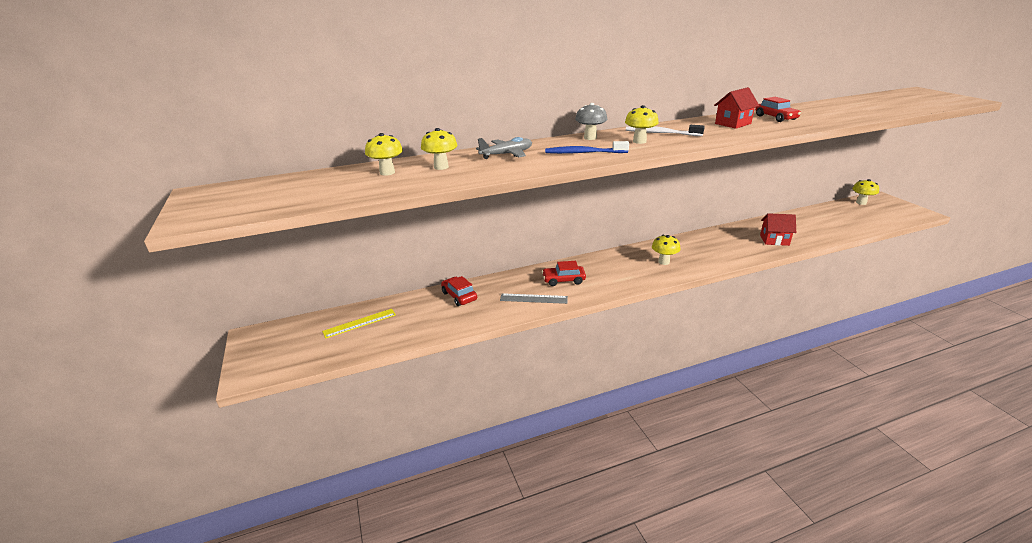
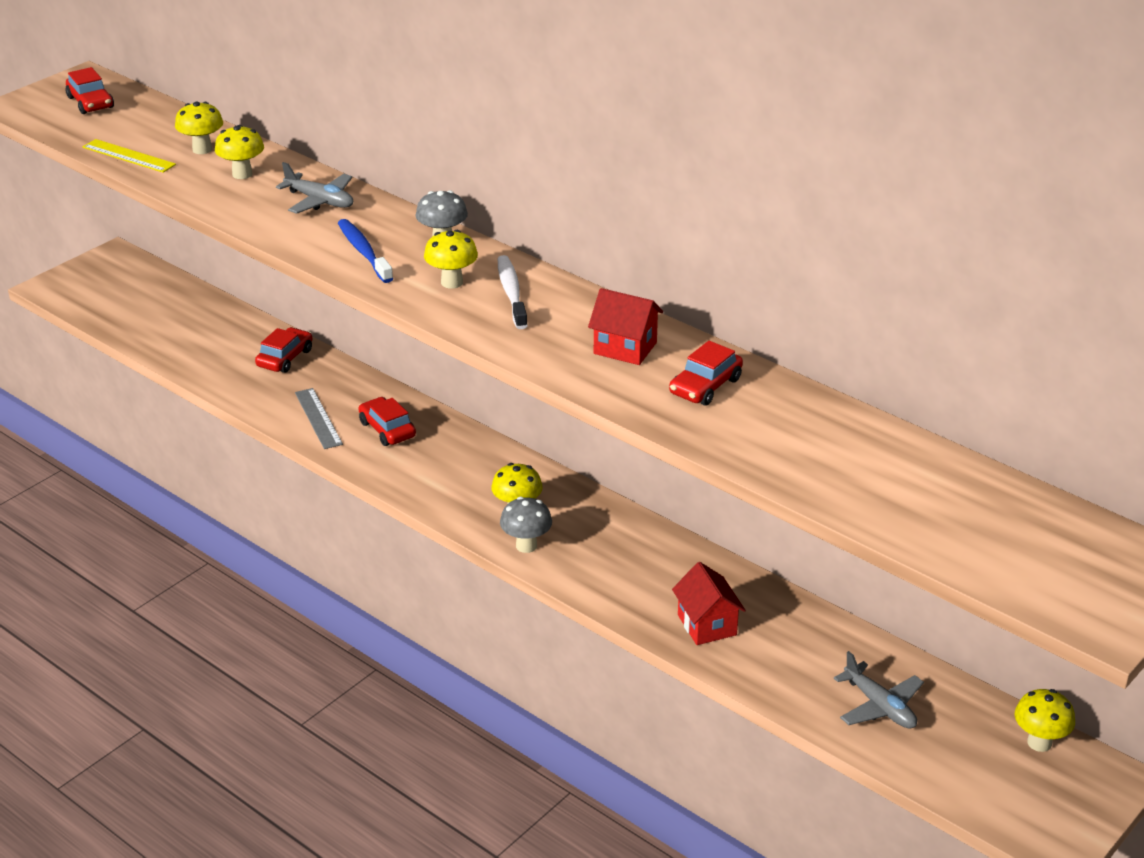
camera: 60 degrees right, 5 degrees up
(245, 195) = (90, 102): none -> red car
(360, 323) = (179, 311): yellow ruler -> yellow ruler (128, 156)
(695, 266) = (526, 546): none -> grey mushroom
(837, 221) = (879, 706): none -> grey plane

